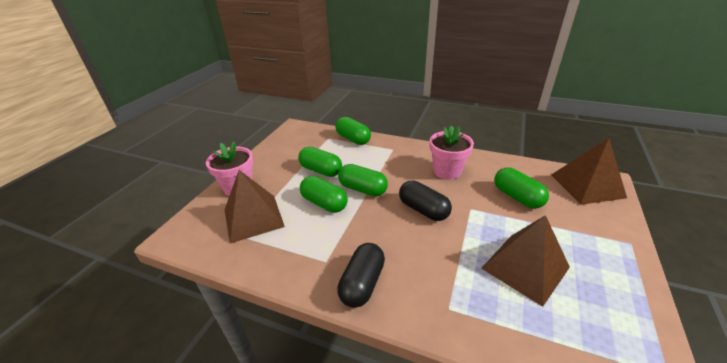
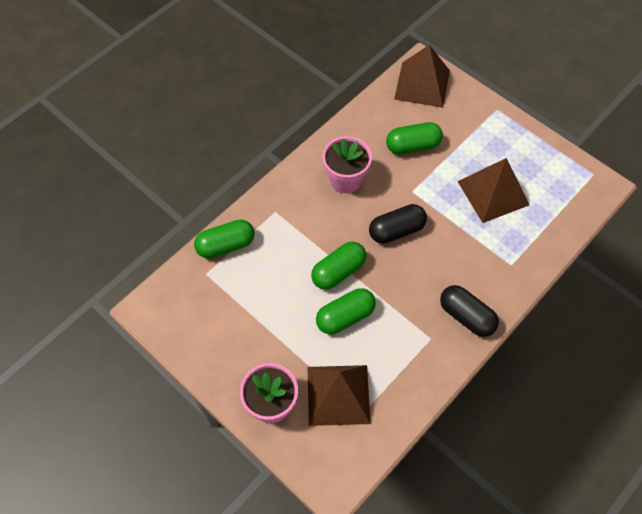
camera: 70 degrees left, 25 degrees up
(321, 170) = (280, 303): green capsule -> none

